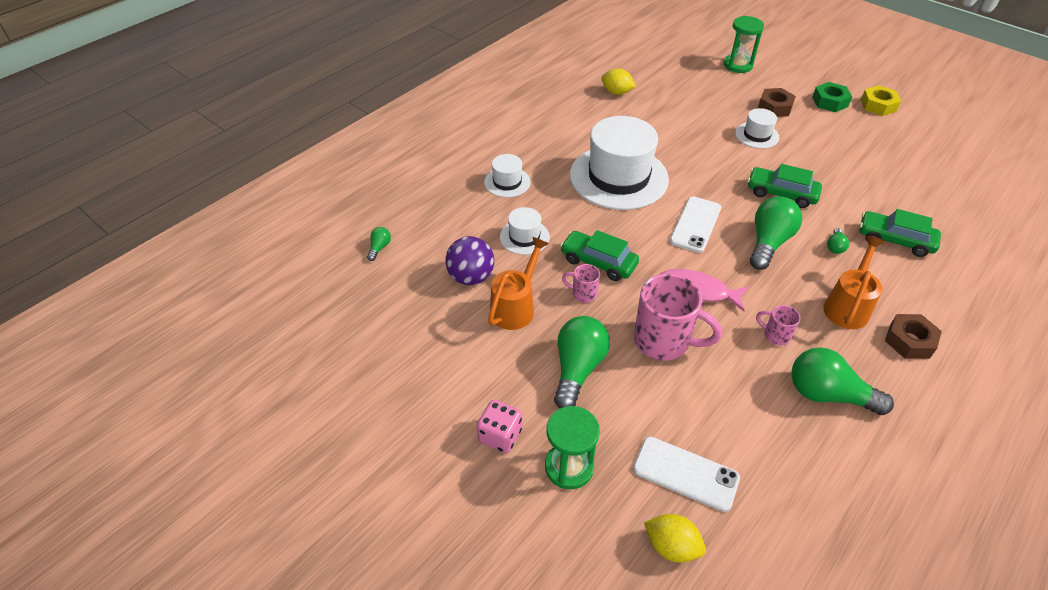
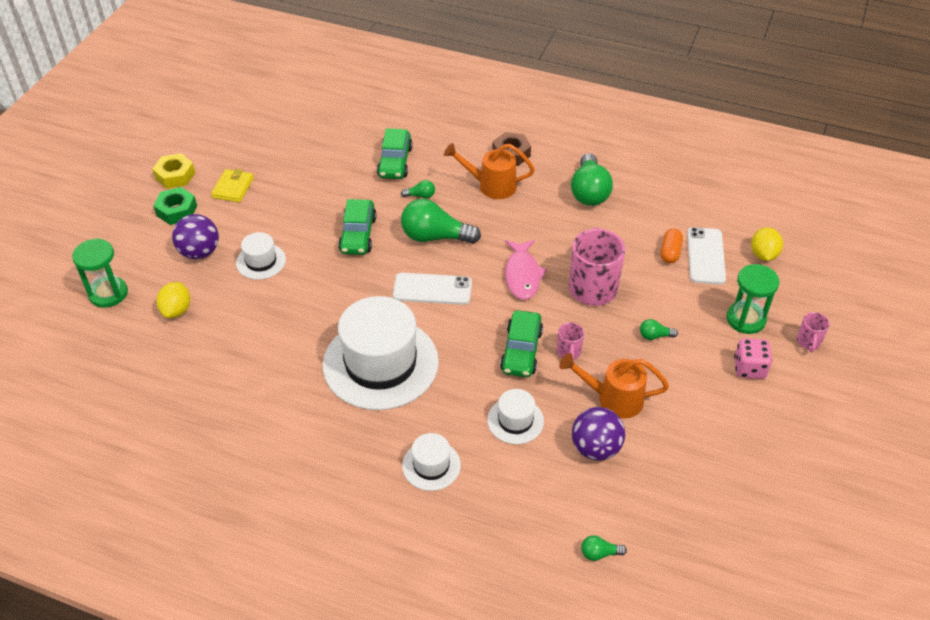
camera: 110 degrees left, 0 degrees up
(578, 369) = (654, 336): green light bulb -> green light bulb, size x0.45
(616, 92) = (202, 402): yellow lemon -> yellow lemon (177, 310)
(701, 437) = (670, 252): none -> orange capsule
(775, 107) = (199, 252): brown nut -> purple ball
(775, 335) = (546, 223): pink mug -> pink mug (808, 342)
(858, 133) = (233, 188): none -> yellow wallet

